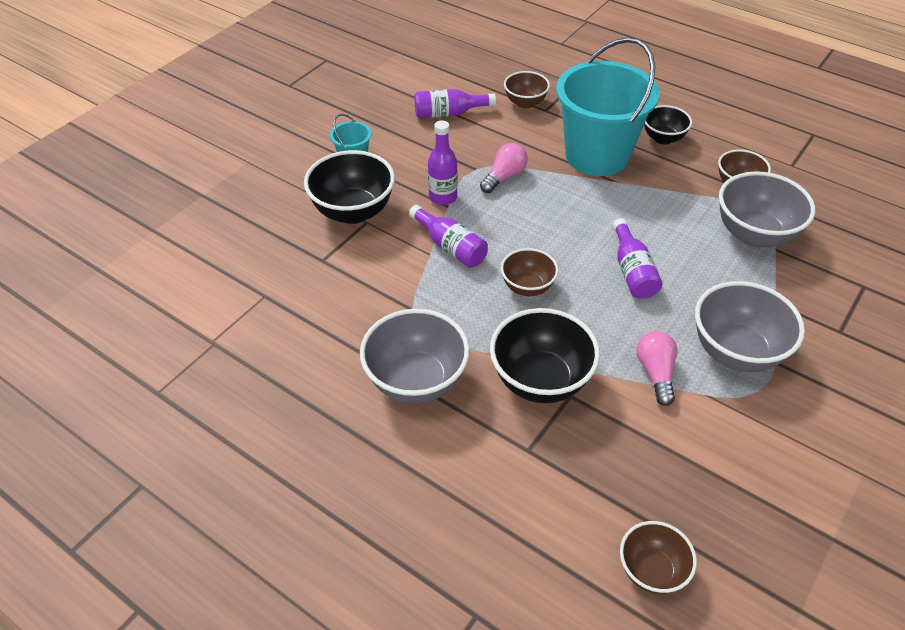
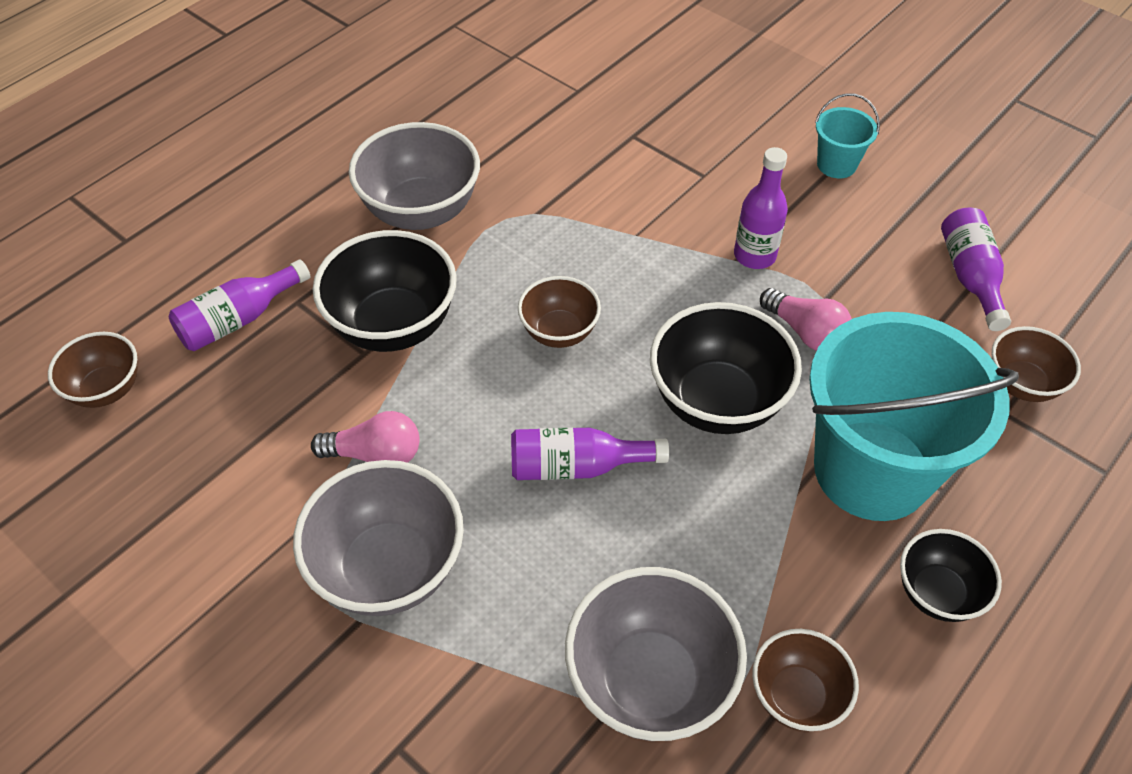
camera: 95 degrees right, 5 degrees up
(353, 211) = (724, 163): black bowl -> black bowl (717, 402)
(450, 247) = (648, 257): purple bottle -> purple bottle (239, 319)

